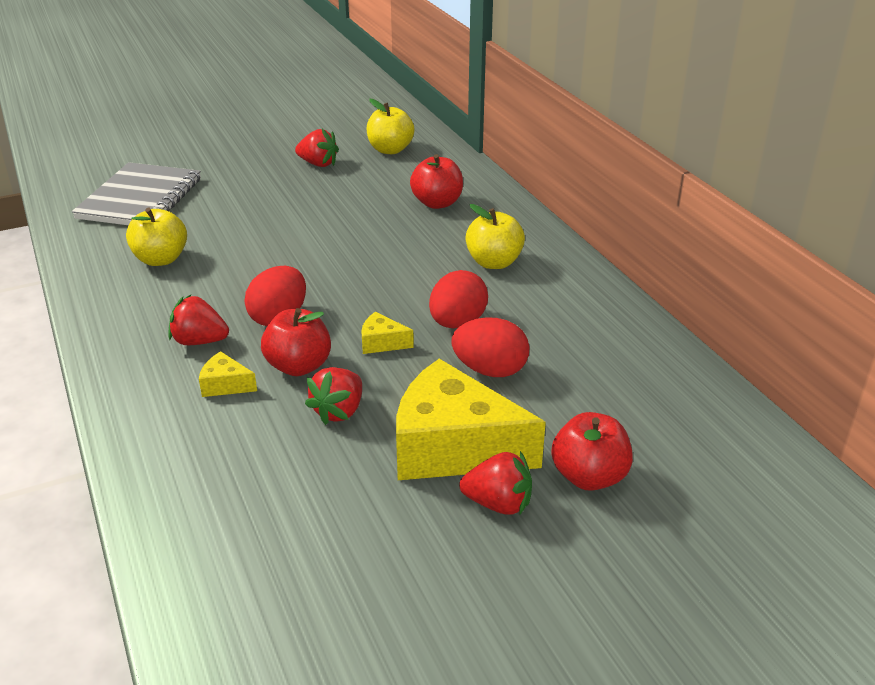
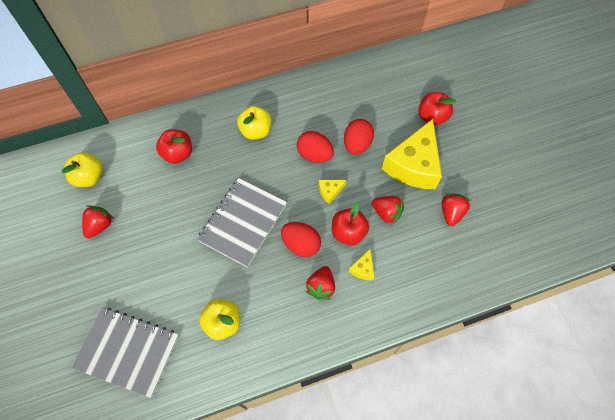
camera: 85 degrees left, 30 degrees up
(320, 263) = (243, 222): none -> grey notebook
(382, 343) = (330, 191): yellow cheese -> yellow cheese turned 45 degrees clockwise
(498, 503) = (449, 152): red strawberry -> red strawberry (451, 213)

